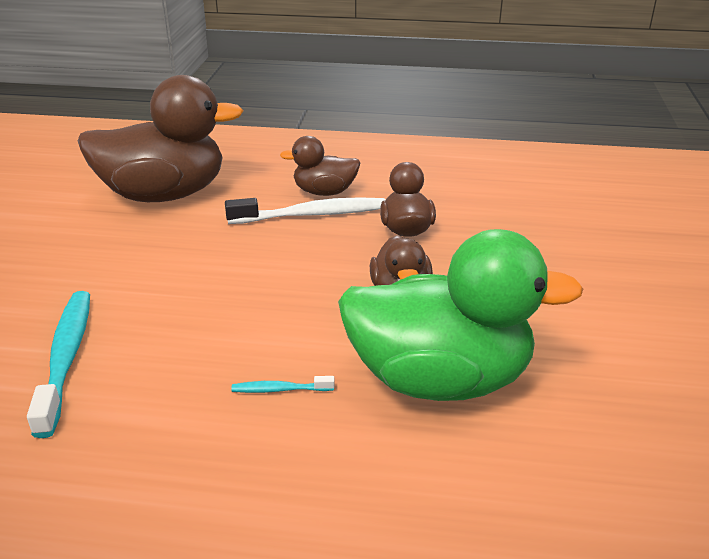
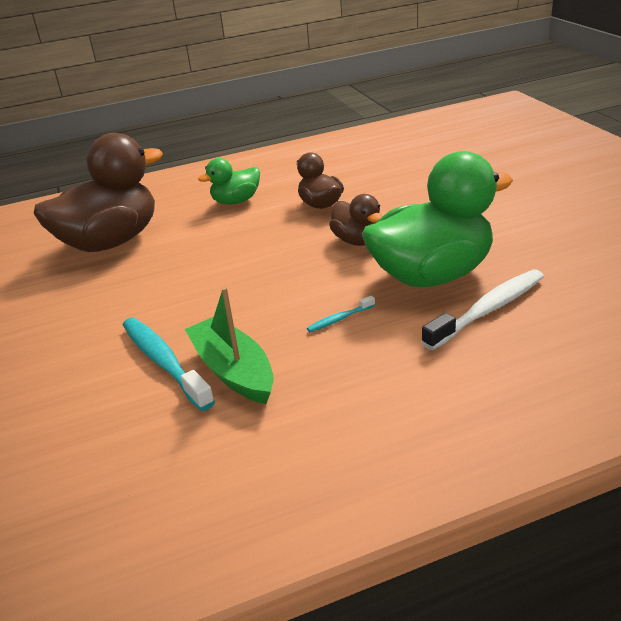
camera: 25 degrees left, 0 degrees up
(113, 402) = (233, 371): none -> green boat
(312, 215) = (243, 217): white toothbrush -> white toothbrush (488, 310)
(324, 192) = (236, 201): brown duck -> green duck

